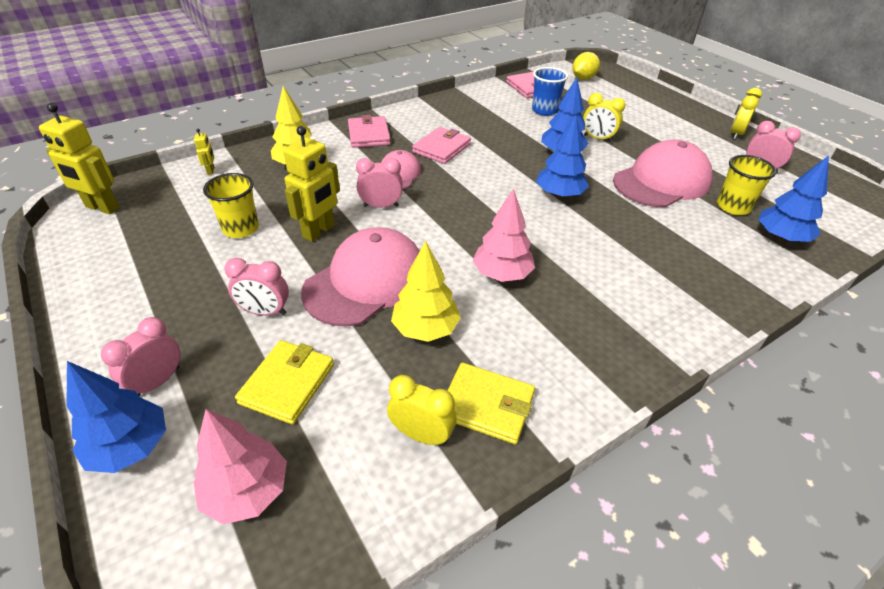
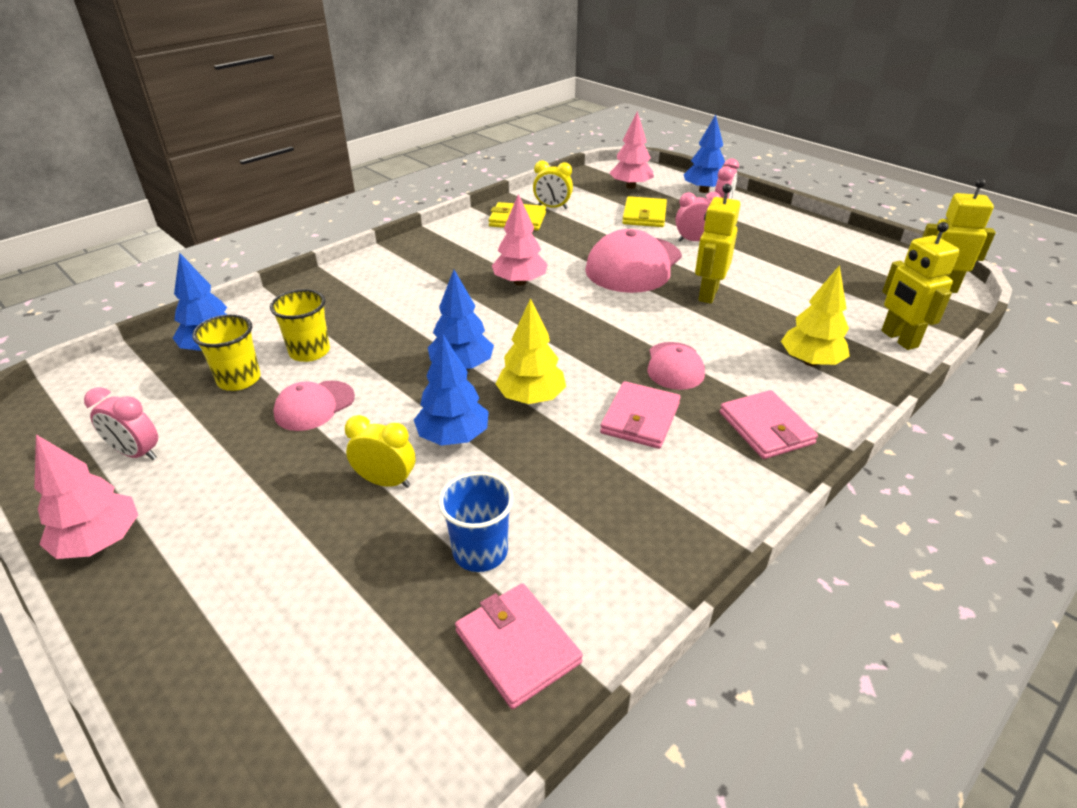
camera: 170 degrees right, 5 degrees down
(211, 171) = (899, 339): yellow robot -> yellow robot, size x2.17
(241, 228) = (782, 287): yellow cup -> yellow cup (309, 352)
(381, 206) = (667, 325): pink clock -> none
(425, 328) = (571, 245): yellow tree -> yellow tree (531, 398)
(583, 78) = (366, 740): yellow lemon -> none
(662, 181) = (314, 406): pink cap -> pink cap, size x0.55
(736, 134) = (100, 541): yellow clock -> pink tree

